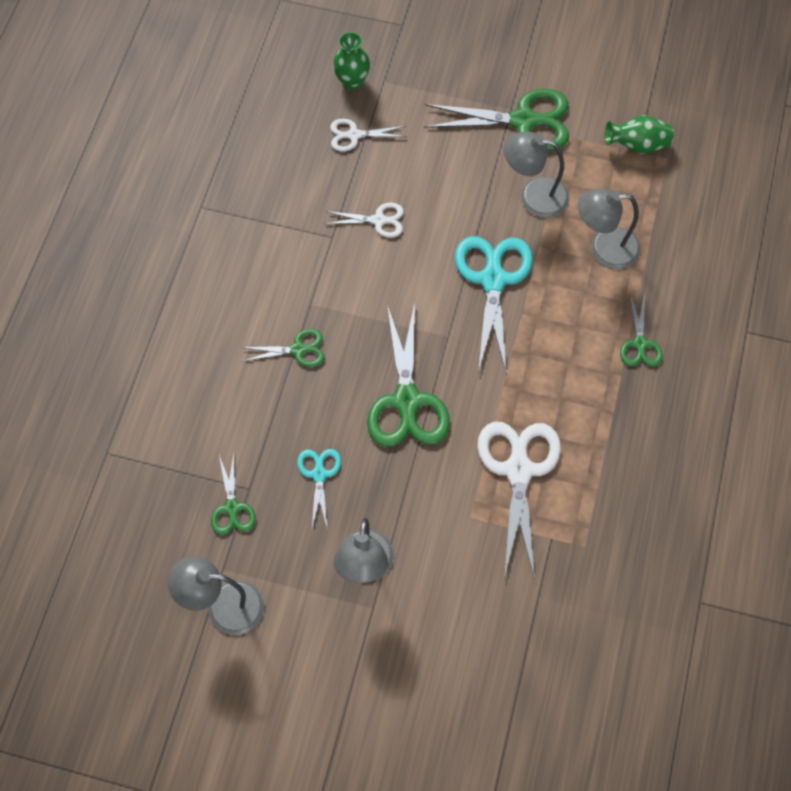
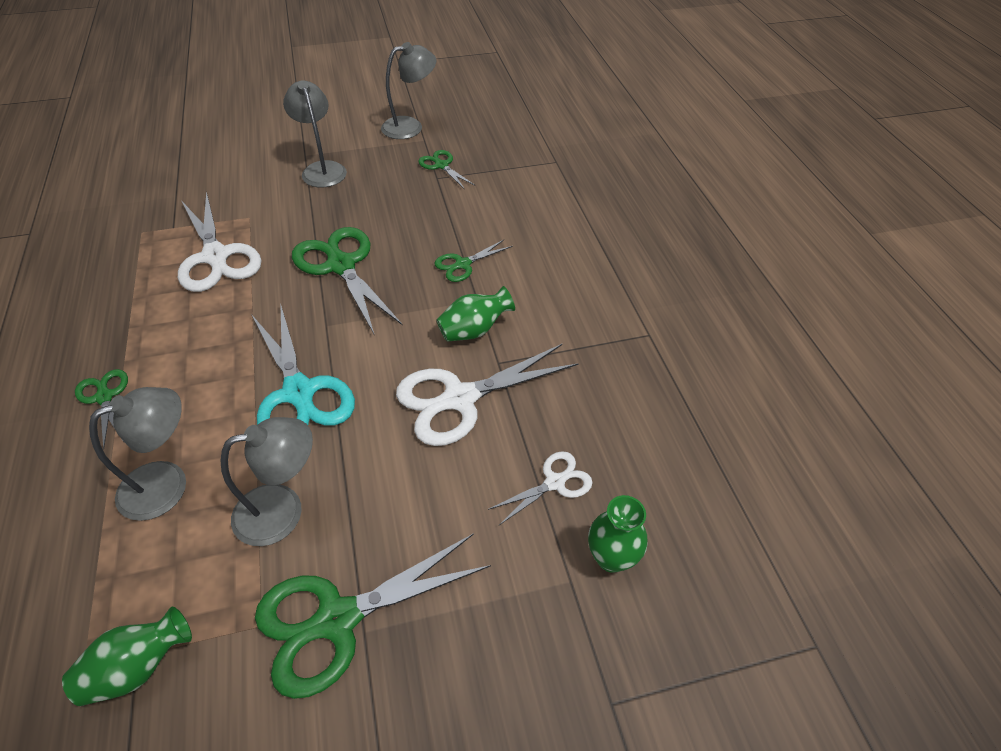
camera: 150 degrees right, 15 degrees down
(319, 474) = (388, 201): turquoise scissors -> none
(332, 274) = (474, 330): none -> green vase
(378, 220) = (460, 398): white scissors -> white scissors, size x1.90

